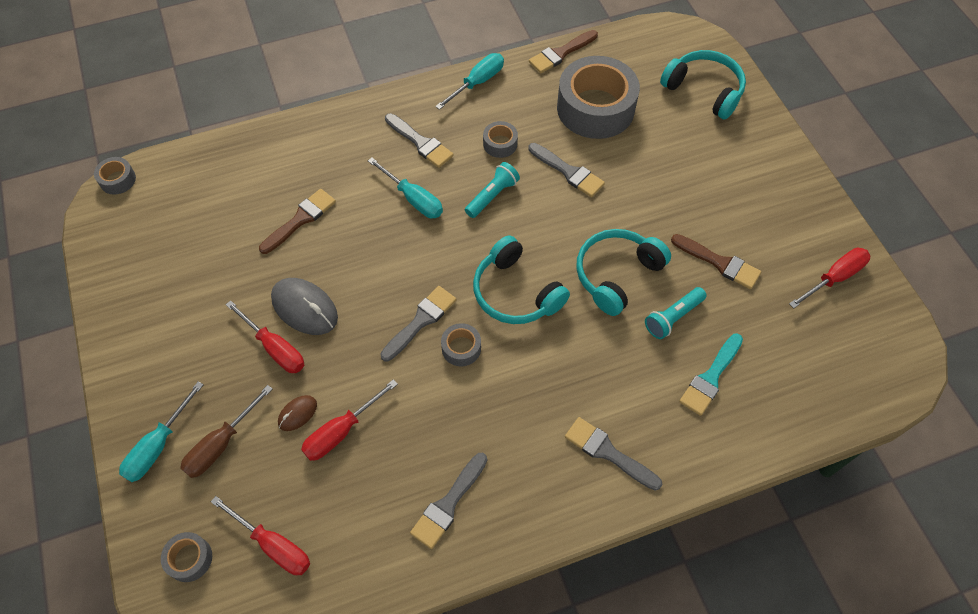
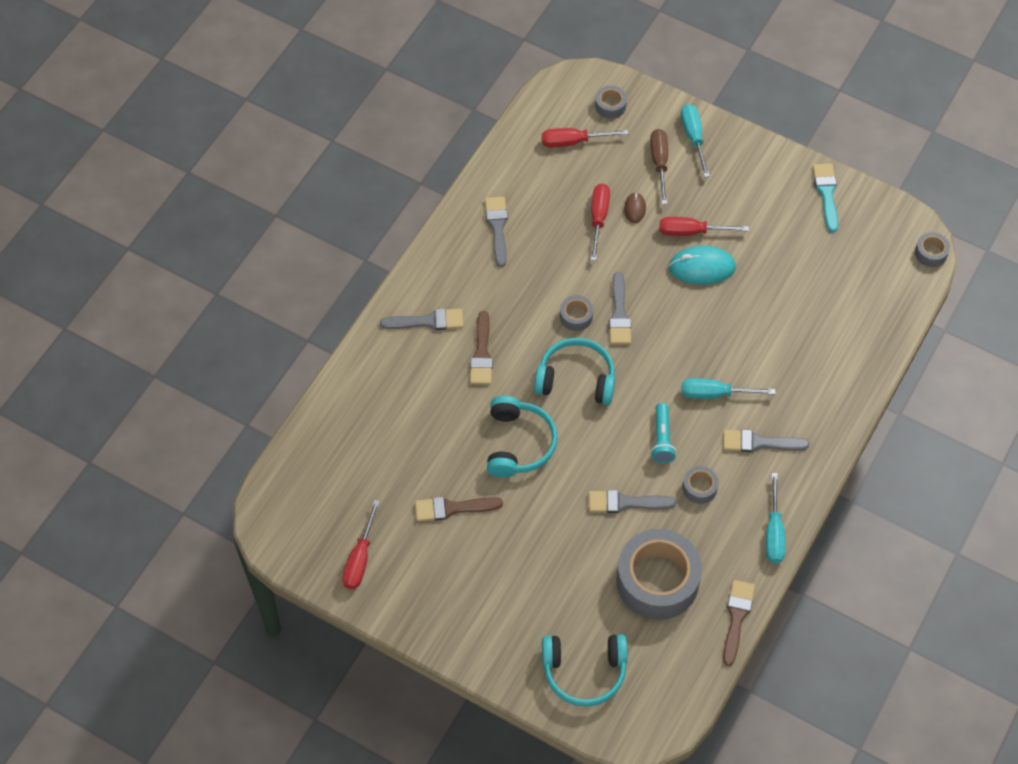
camera: 140 degrees right, 0 degrees up
(300, 219) = (774, 320): brown brush -> brown brush (482, 353)
(305, 308) = (702, 267): grey mouse -> turquoise mouse
(673, 317) = (454, 440): turquoise flashlight -> none
(710, 377) = (398, 416): turquoise brush -> turquoise brush (826, 193)

